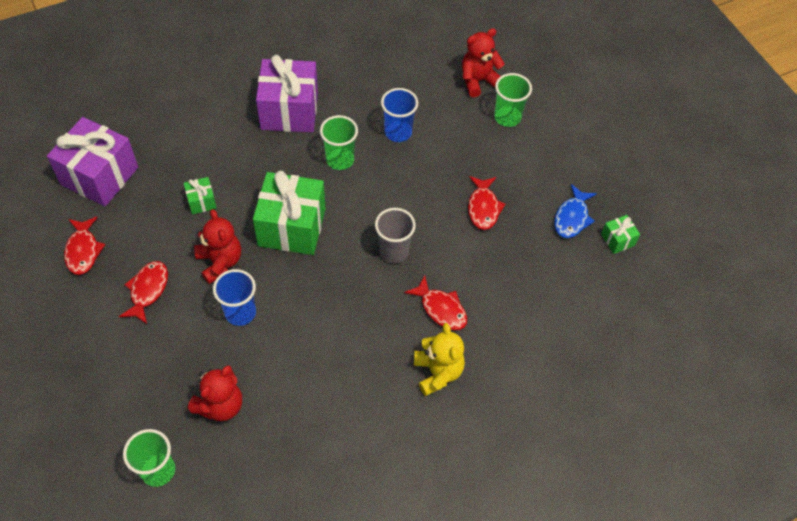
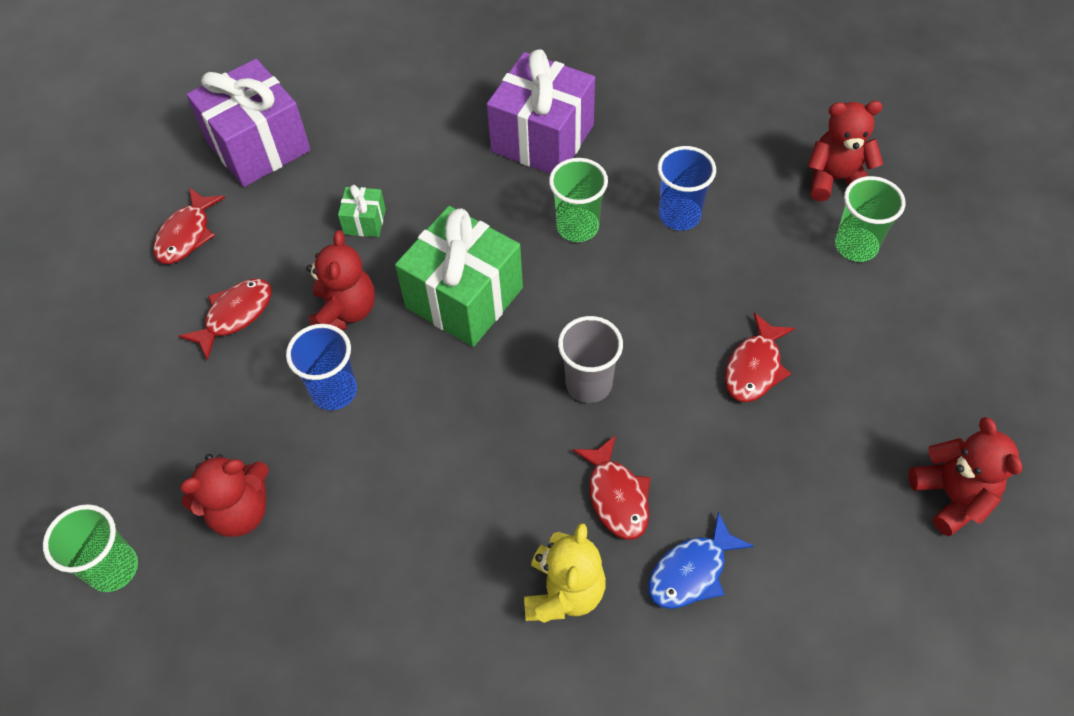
camera: 30 degrees right, 0 degrees up
(572, 217) = (890, 433): blue fish -> blue fish (692, 571)
(617, 240) = (952, 496): green gift -> red teddy bear

